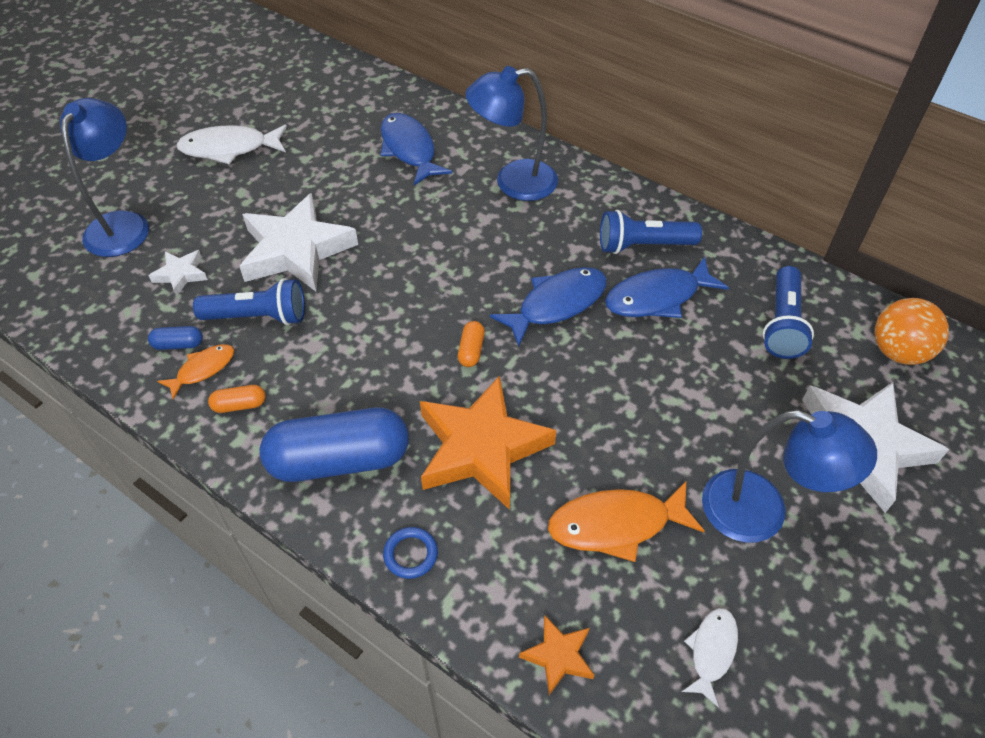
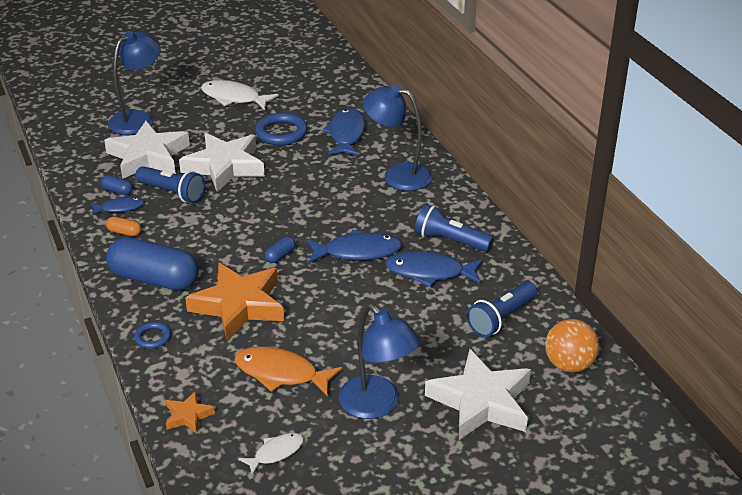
camera: 30 degrees right, 15 degrees down
(181, 274) = (148, 156): white star -> white star, size x2.17
(203, 369) = (120, 208): orange fish -> blue fish
(329, 176) = (281, 133): none -> blue ring
(471, 350) = (280, 255): orange capsule -> blue capsule

